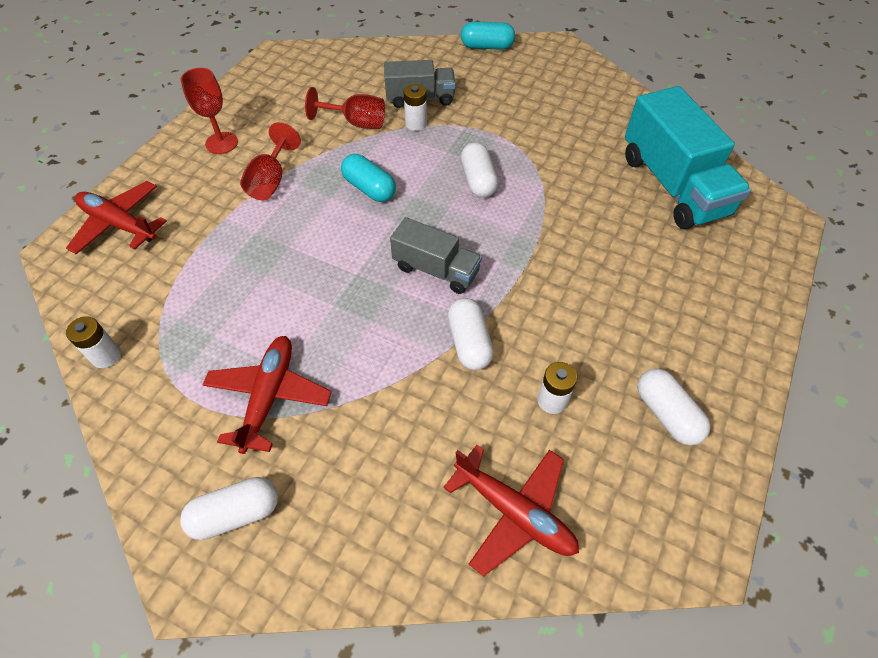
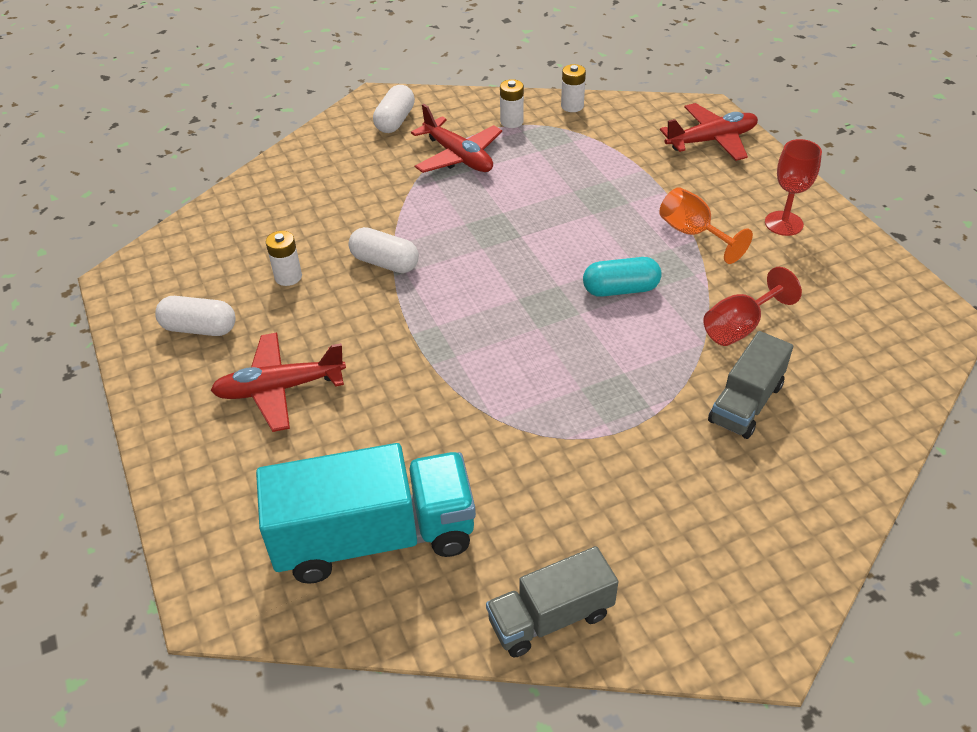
camera: 130 degrees right, 10 degrees down
(271, 181) = (693, 233): red goblet -> orange goblet
(416, 124) = (696, 373): white battery -> white battery (511, 122)
(436, 270) = (474, 282): grey truck -> grey truck (550, 617)
(478, 180) = (554, 371): white capsule -> none
(487, 47) = (823, 546): turquoise capsule -> none
(514, 512) = (251, 217): red plane -> red plane (280, 388)
(673, 185) = (374, 537): turquoise truck -> turquoise truck turned 150 degrees clockwise

